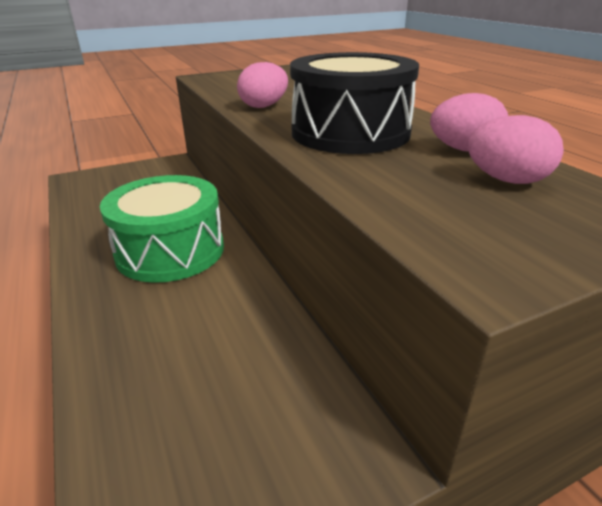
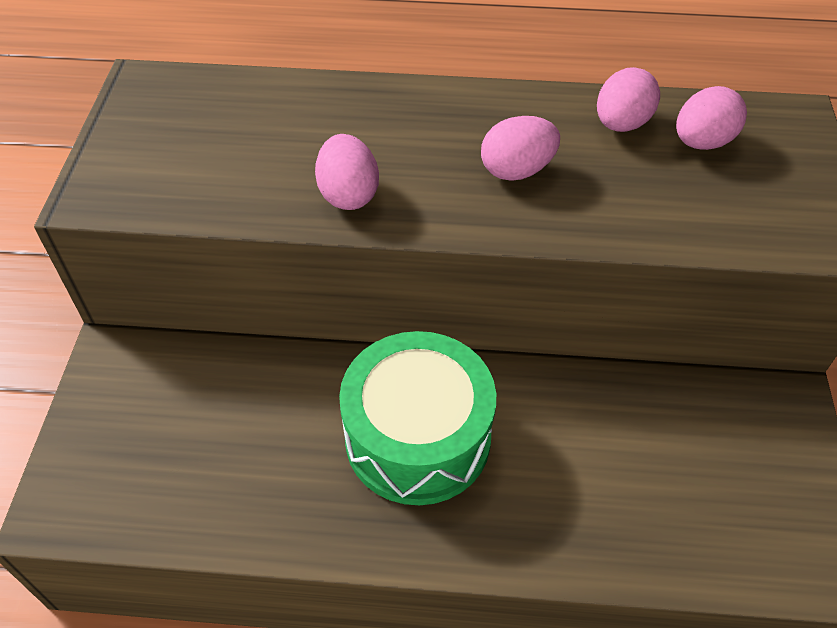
camera: 60 degrees left, 20 degrees up
(350, 133) = (517, 170): black drum -> pink egg

